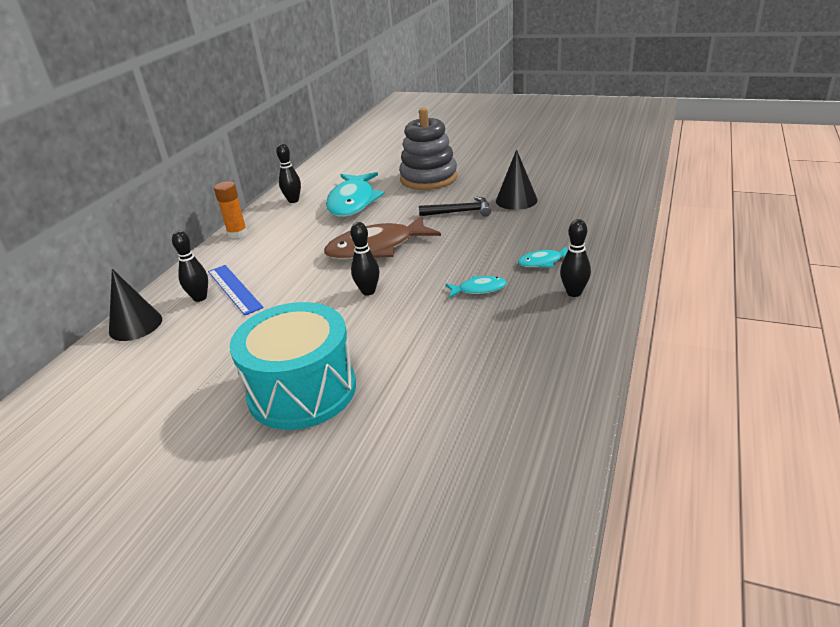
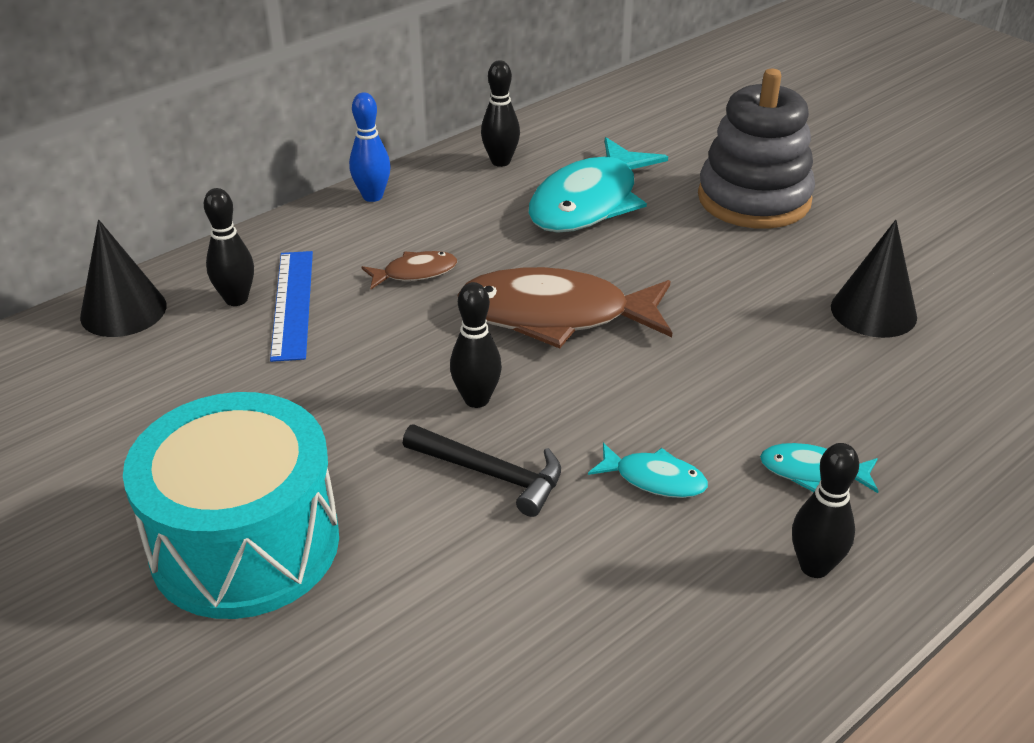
camera: 25 degrees right, 5 degrees up
(237, 234) = (372, 196): orange glue stick -> blue bowling pin
(290, 255) = (415, 273): none -> brown fish
(459, 212) = (750, 296): black hammer -> black hammer (491, 474)

